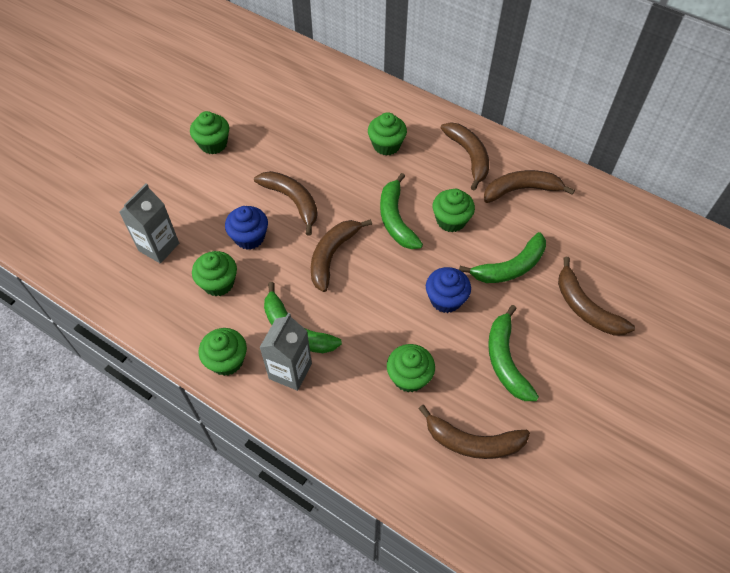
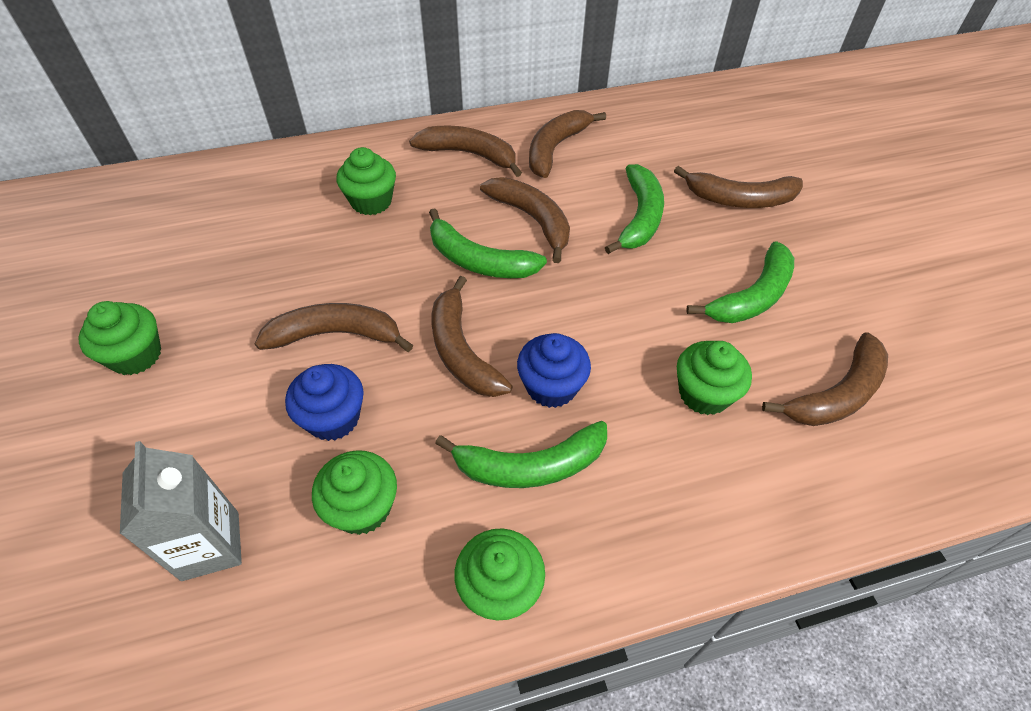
camera: 50 degrees left, 5 degrees down
(290, 371) = (588, 516): grey carton -> none
(445, 299) = (629, 292): blue cupcake -> blue cupcake (551, 387)
(451, 220) = (532, 220): green cupcake -> brown banana
(505, 360) = (752, 297): green banana -> green banana turned 75 degrees counterclockwise

